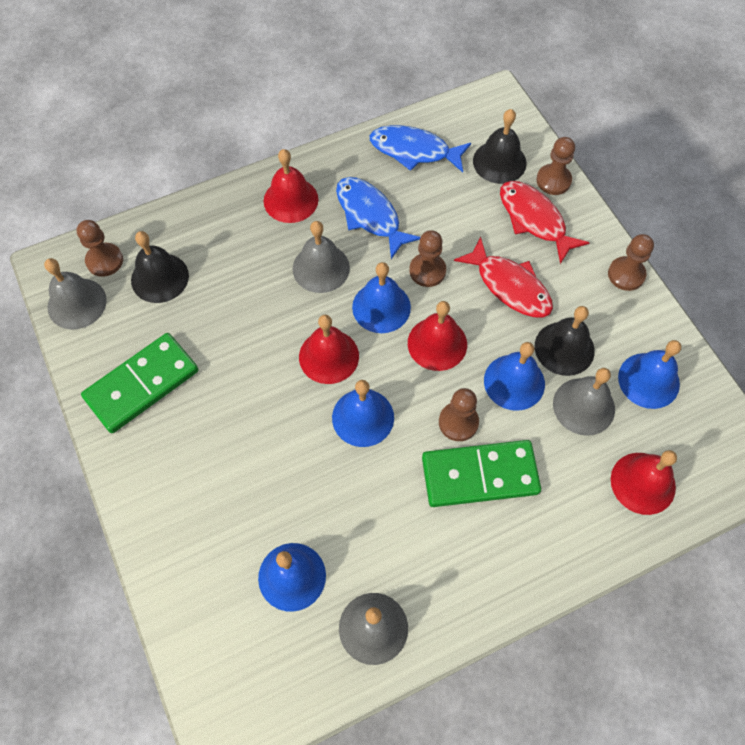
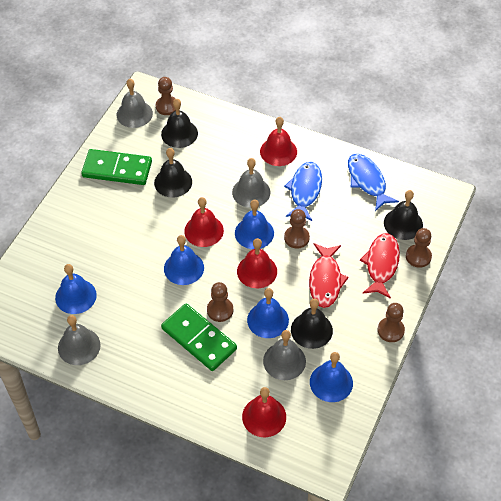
camera: 50 degrees right, 10 degrees down
(225, 337) = (173, 182): none -> black bell

